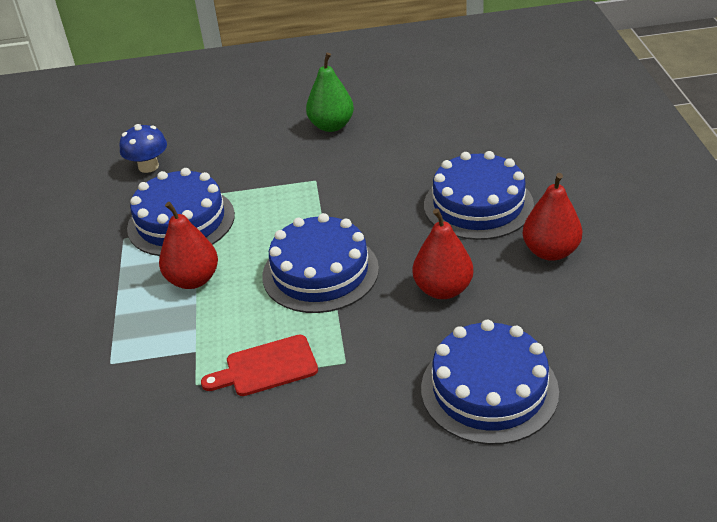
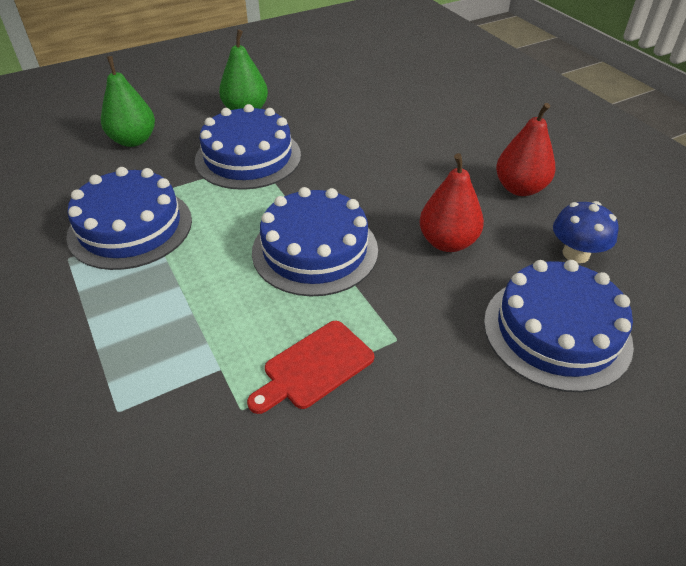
camera: 25 degrees left, 5 degrees up
(148, 166) = (64, 177): blue mushroom -> blue mushroom (576, 254)
(193, 280) = (176, 287): red pear -> none
(219, 141) = (134, 140): none -> green pear
(478, 205) = (428, 158): blue cake -> blue cake (248, 157)

